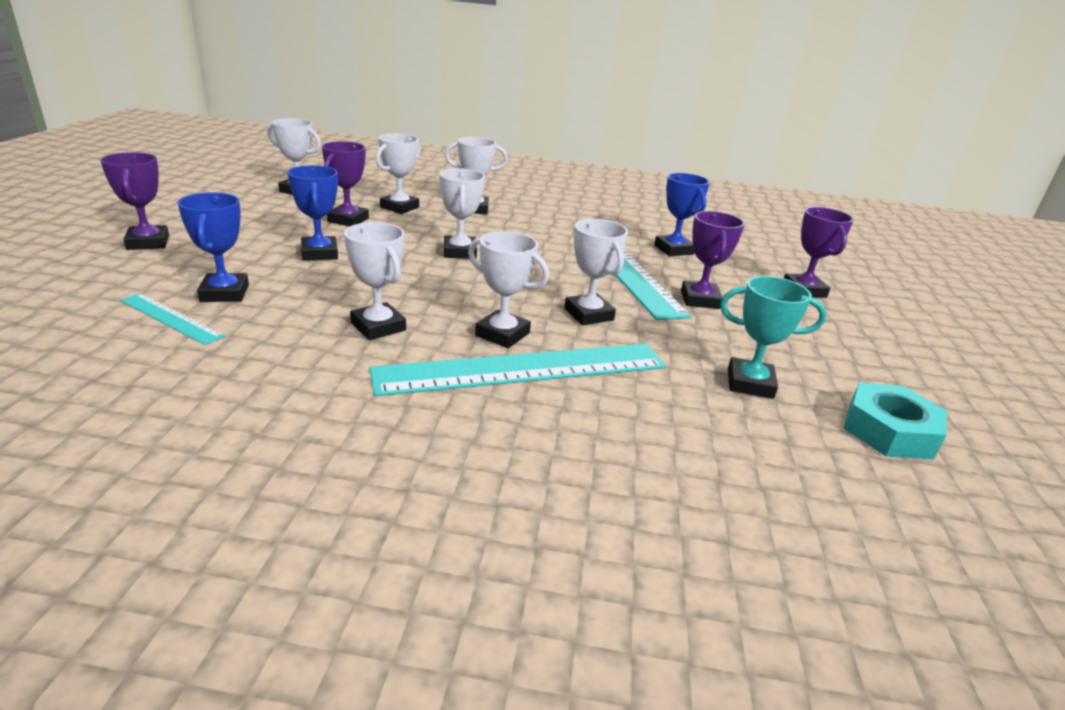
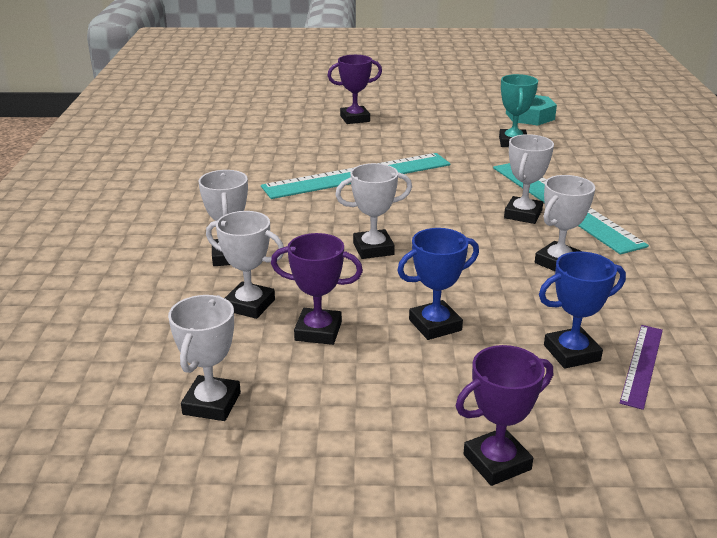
camera: 95 degrees left, 0 degrees up
(171, 318) = (642, 365): turquoise ruler -> purple ruler
(588, 314) = (461, 187): white trophy -> none
(673, 250) = (298, 157): blue trophy -> none
(700, 300) = (401, 151): purple trophy -> none

